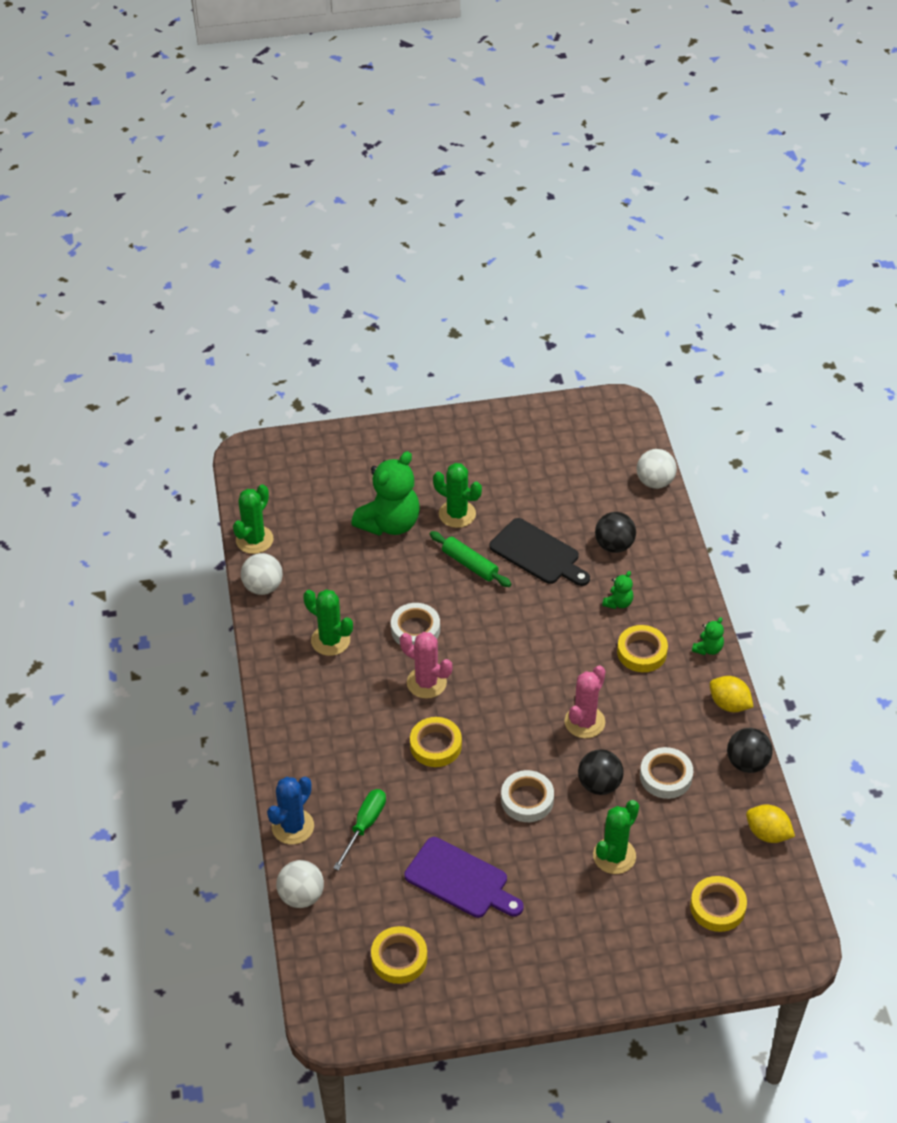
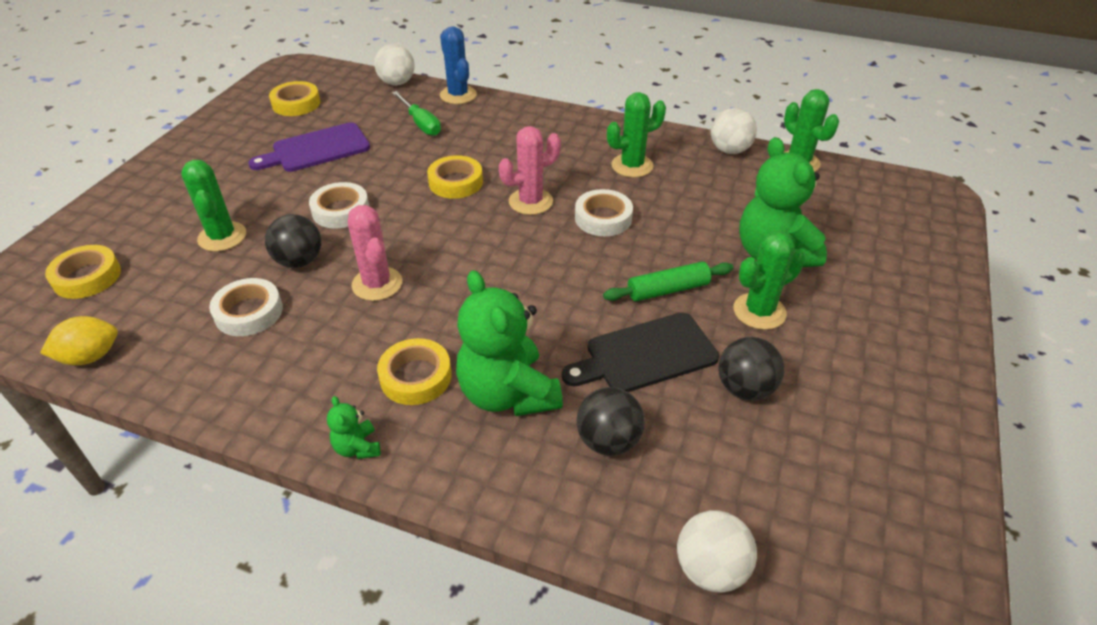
camera: 120 degrees right, 5 degrees down
(618, 603) = (508, 393): green teddy bear -> green teddy bear, size x2.26
(729, 704) = (263, 420): yellow lemon -> none
(747, 763) = (179, 390): black ball -> black ball (745, 388)

